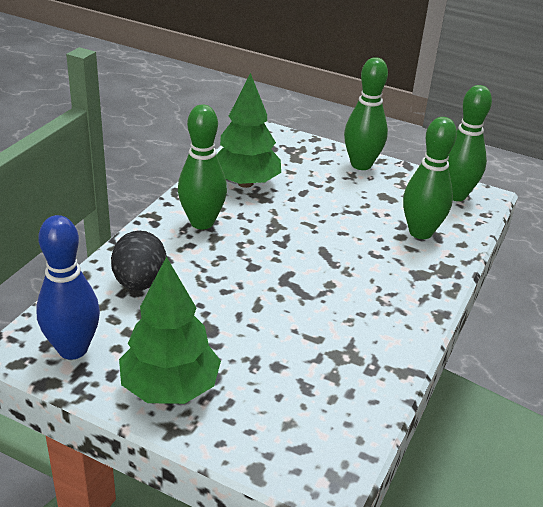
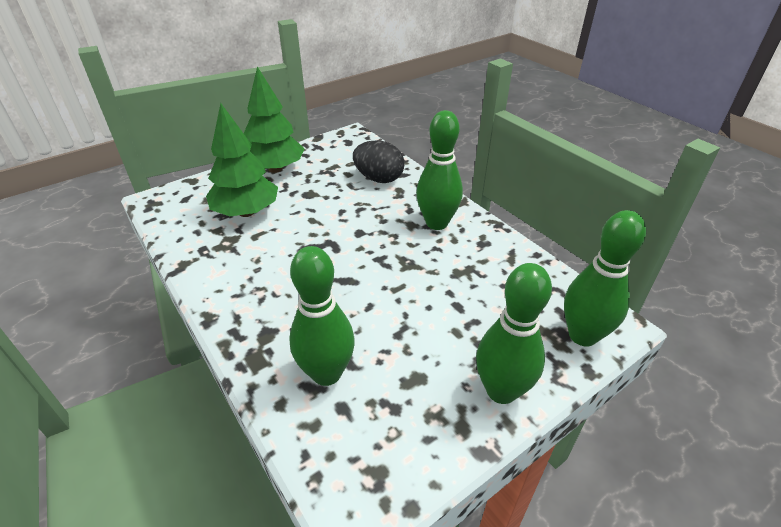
camera: 120 degrees right, 5 degrees up
(73, 349) = (336, 147): blue bowling pin -> none
(245, 183) = (493, 268): green tree -> green tree (246, 212)
(455, 195) = (378, 468): green bowling pin -> green bowling pin (582, 335)

